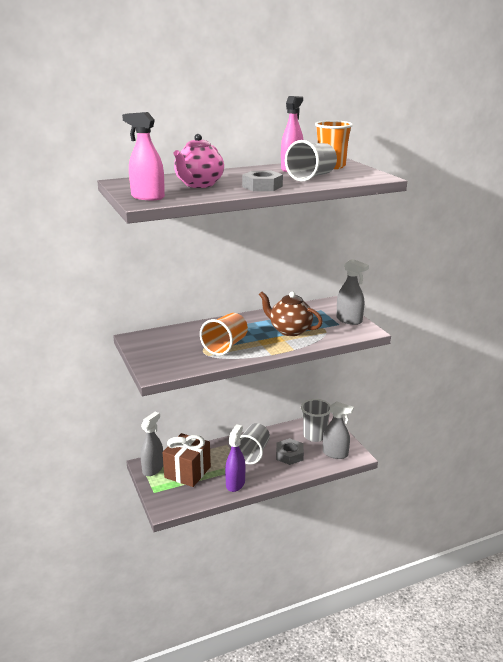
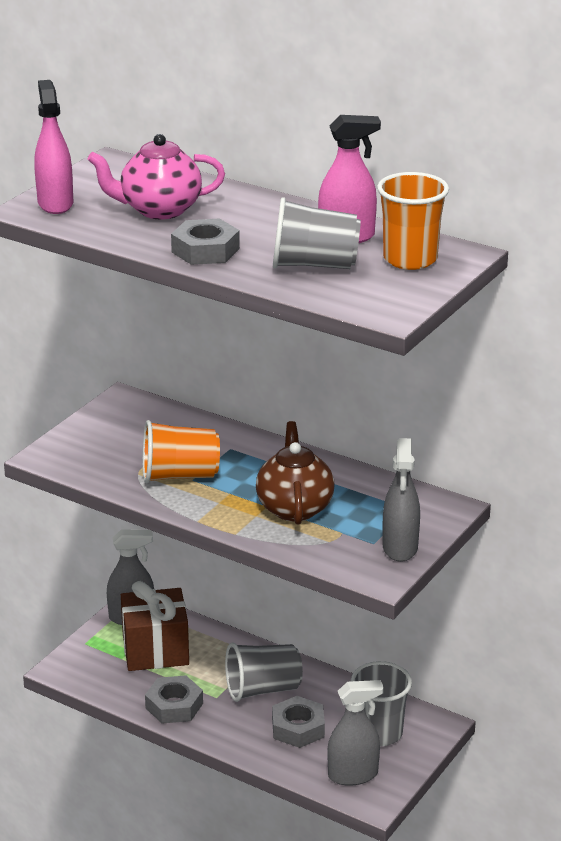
camera: 55 degrees right, 5 degrees up
(235, 483) = (174, 706): purple spray bottle -> grey nut
(335, 454) = (353, 775): grey spray bottle -> grey spray bottle turned 90 degrees counterclockwise

